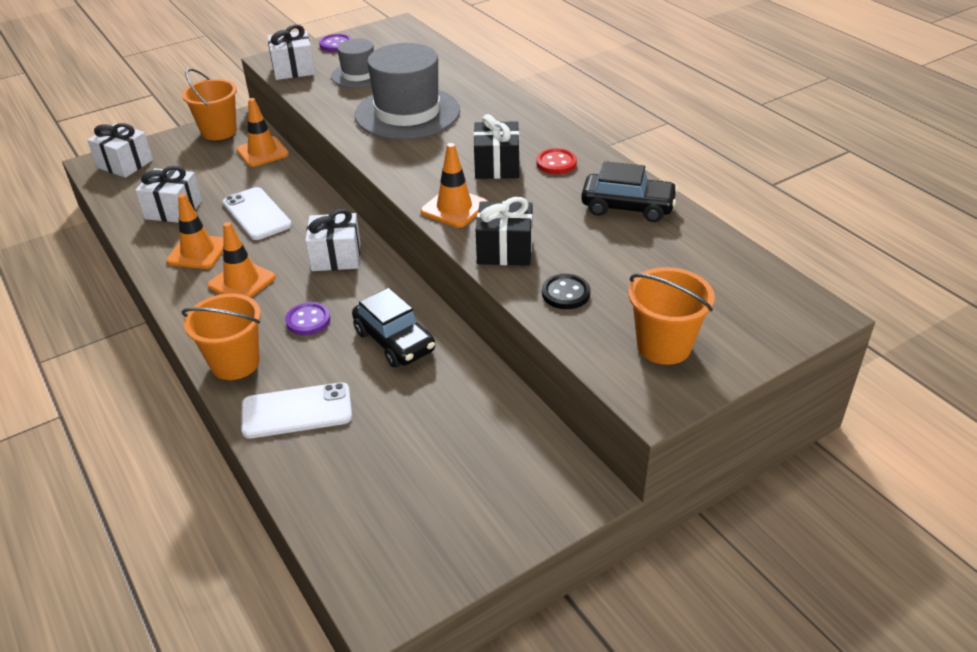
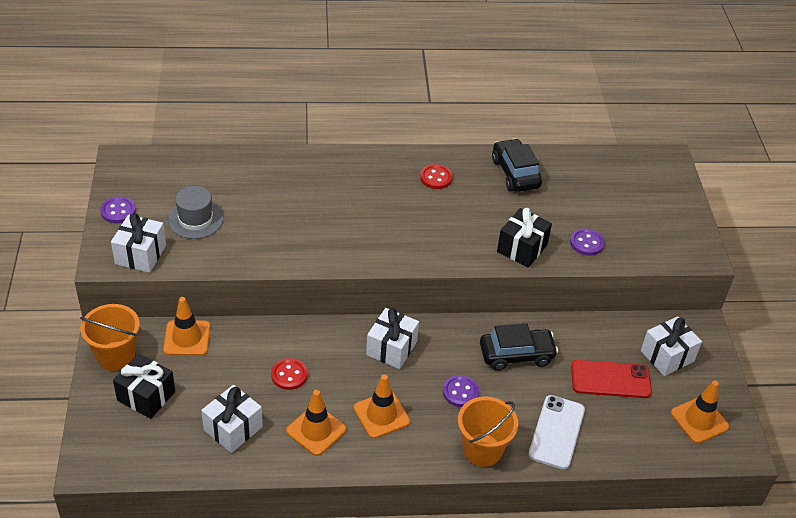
camera: 65 degrees left, 5 degrees up
(125, 164) = (112, 443): white gift -> white gift (667, 356)
(256, 214) = (289, 375): white phone -> red button
(407, 113) = (292, 218): grey hat -> none
(415, 430) = (610, 379): none -> red phone
(454, 208) = (453, 250): orange traffic cone -> orange traffic cone (699, 420)
(496, 166) = (415, 206): black gift -> black gift (146, 396)
(565, 293) = (586, 243): black button -> purple button
(627, 207) = (515, 173): black car -> black car turned 60 degrees counterclockwise
(664, 346) = (660, 228): orange bucket -> none

